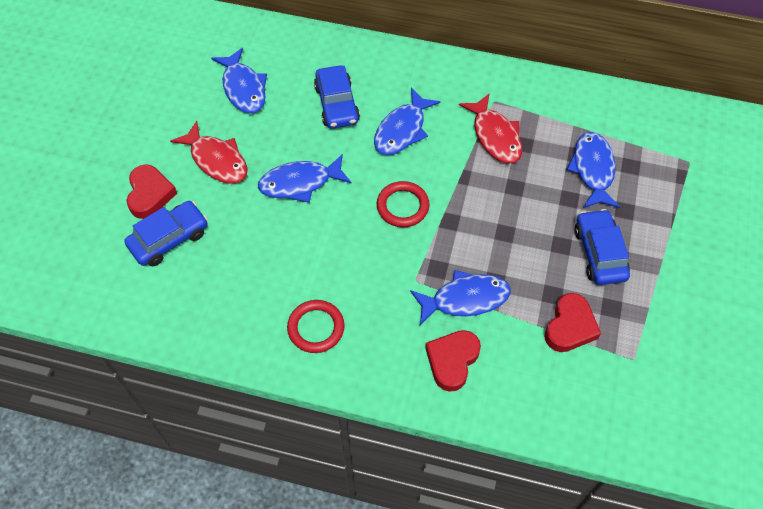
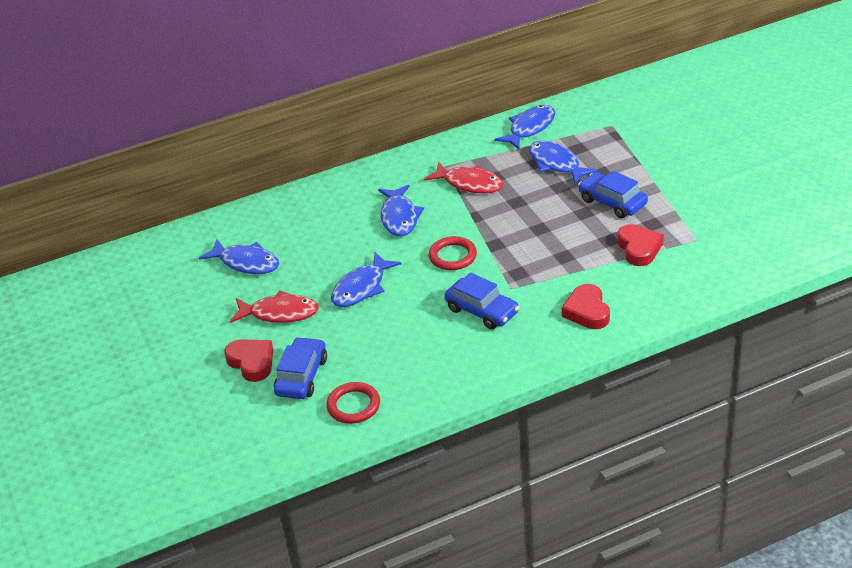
camera: 35 degrees left, 20 degrees down
(316, 328) = (475, 353): red ring -> red ring (353, 406)
(337, 104) = (332, 231): blue car -> blue car (482, 311)
(465, 299) = (556, 276): blue fish -> blue fish (530, 128)

